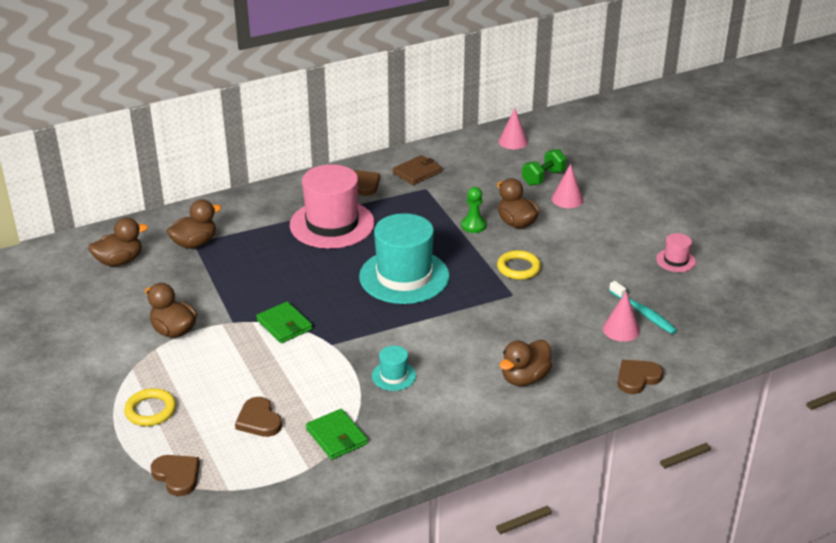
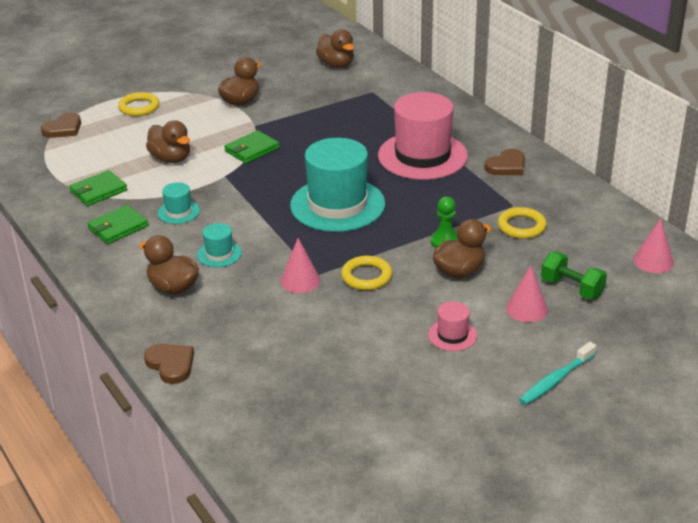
camera: 85 degrees right, 0 degrees up
(195, 243) = (371, 92): brown duck -> brown duck (171, 158)
(259, 420) = (123, 153): brown heart -> none
(414, 418) = (118, 227): none -> green wallet
(417, 172) = (546, 197): brown wallet -> none
(458, 188) = (521, 226): none -> yellow ring
(473, 349) = (219, 254): none -> turquoise hat
(621, 329) = (257, 353): pink cone -> pink cone (300, 280)
(643, 313) = (290, 371): turquoise toothbrush -> turquoise toothbrush (555, 380)
(675, 260) = (408, 401): pink hat -> pink hat (452, 335)

